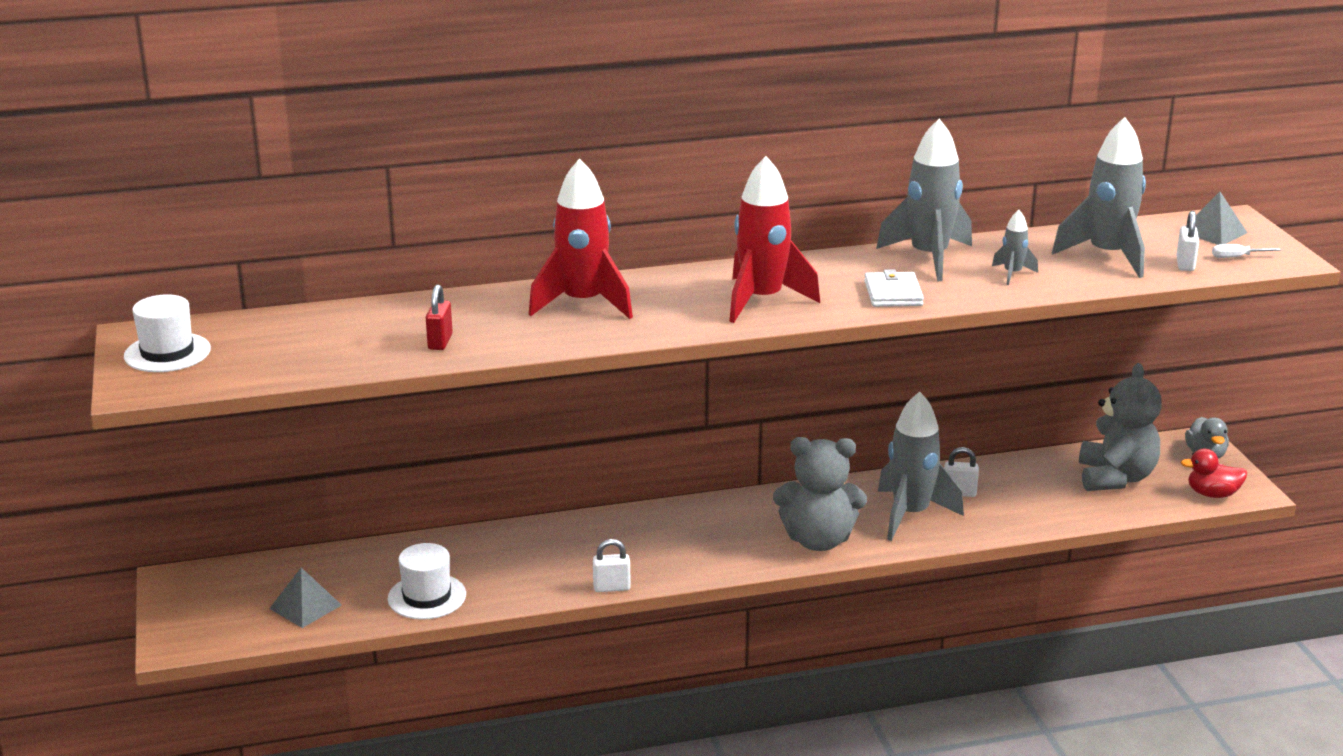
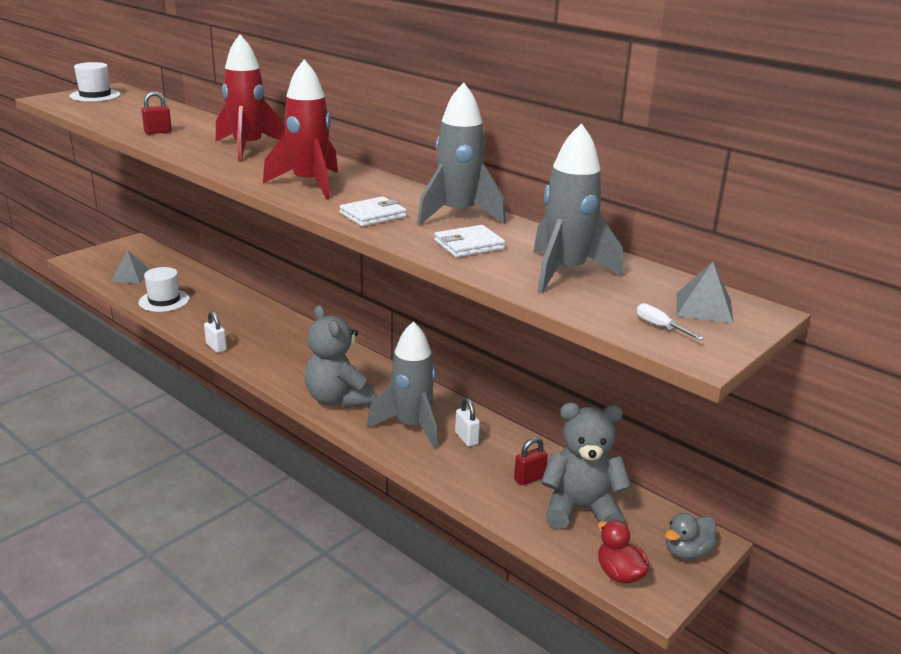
camera: 55 degrees right, 0 degrees up
(1012, 274) = (469, 245): grey rocket -> white wallet
(1052, 485) = (529, 478): none -> red padlock
(1115, 478) = (580, 509): grey teddy bear -> grey teddy bear turned 150 degrees counterclockwise
(1185, 264) = (601, 306): white padlock -> none

